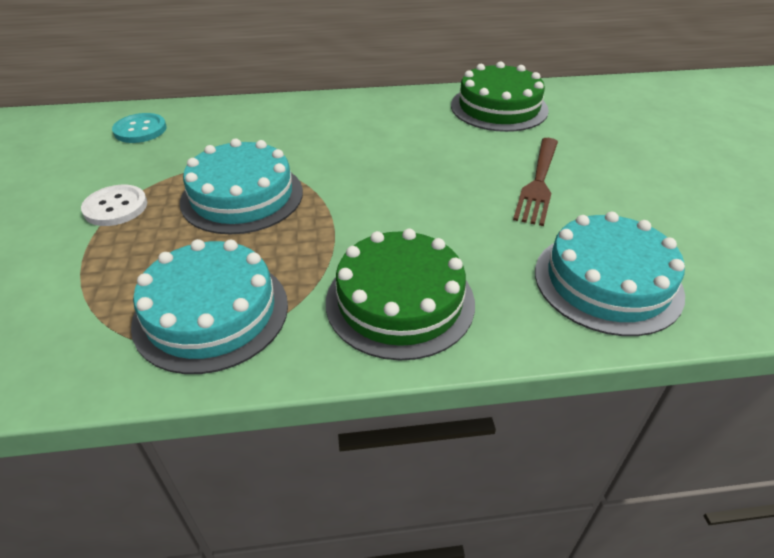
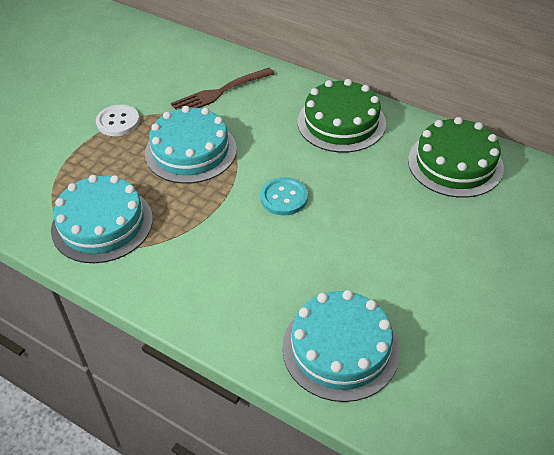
camera: 40 degrees right, 5 degrees up
(140, 130) = (182, 63): turquoise button -> turquoise button (284, 197)
(400, 301) = (201, 279): green cake -> green cake (341, 122)
(538, 183) = (395, 248): brown fork -> brown fork (220, 92)

